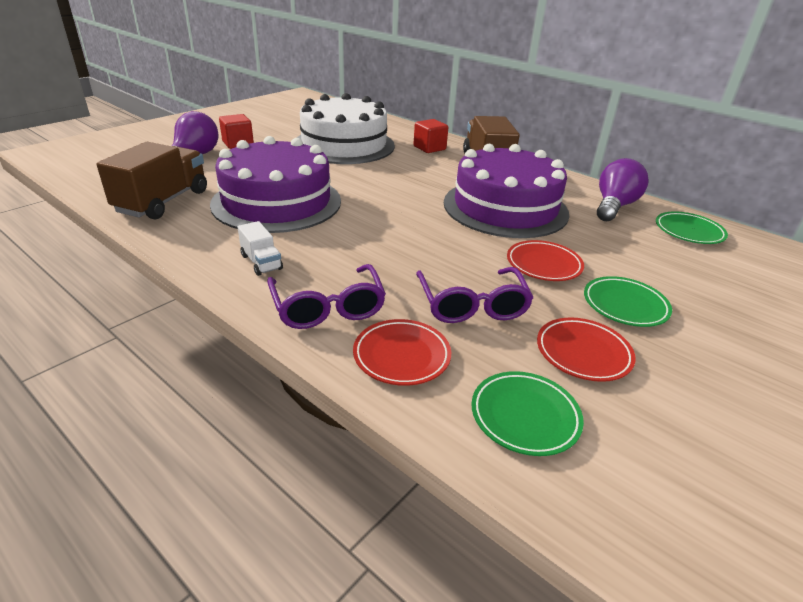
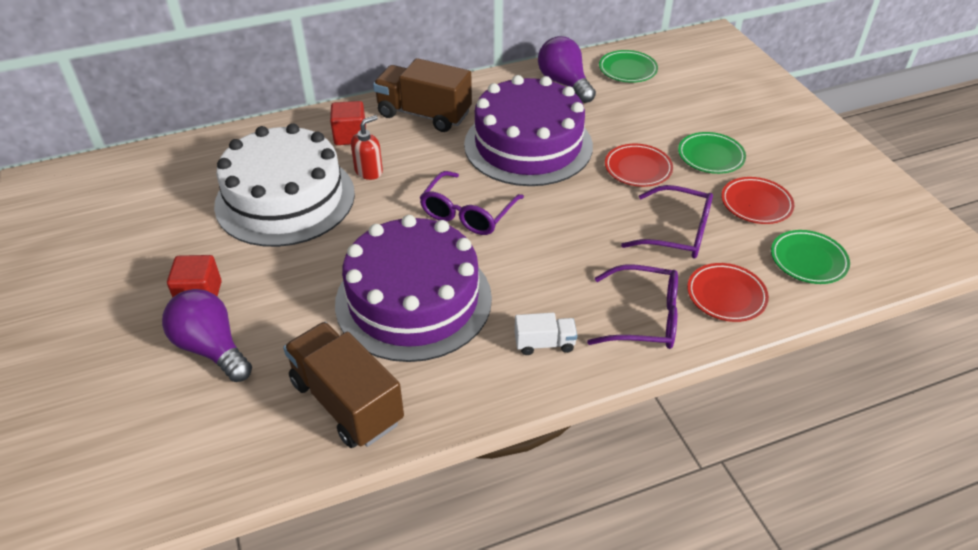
camera: 60 degrees left, 10 degrees up
(391, 201) = (468, 213): none -> purple glasses
(399, 161) = (369, 171): none -> red soap dispenser

